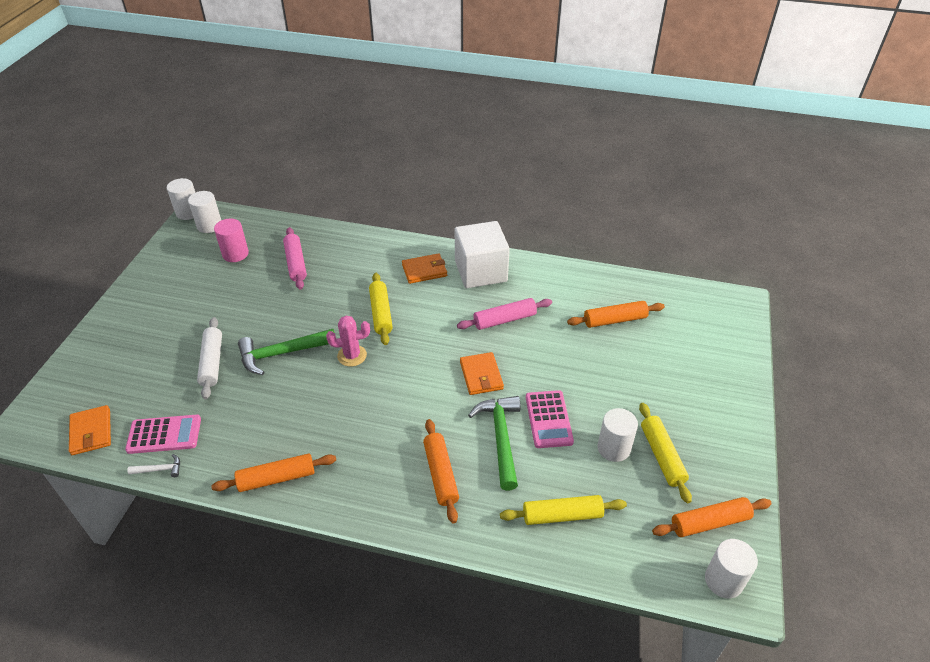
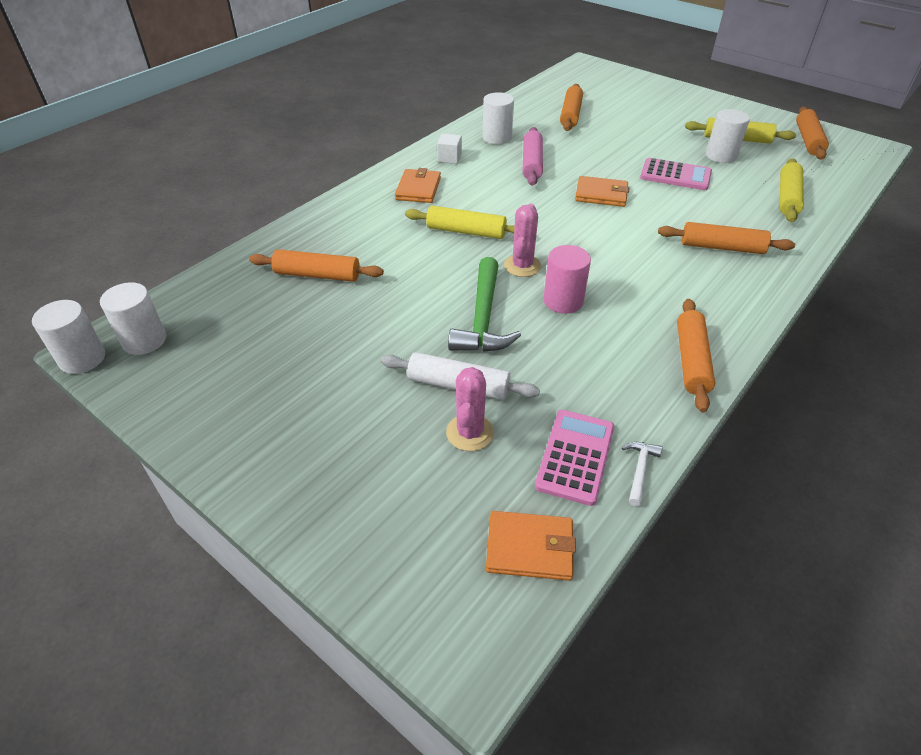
camera: 65 degrees left, 0 degrees up
(172, 380) = (470, 432): none -> pink cactus
(235, 254) = (242, 325): pink cylinder -> pink cylinder (563, 301)
(296, 263) = (317, 275): pink rolling pin -> orange rolling pin
(481, 271) = (449, 158): white cube -> white cube, size x0.40
(500, 438) = (688, 204): green hammer -> none
(723, 580) = (862, 151): white cylinder -> white cylinder (497, 138)

